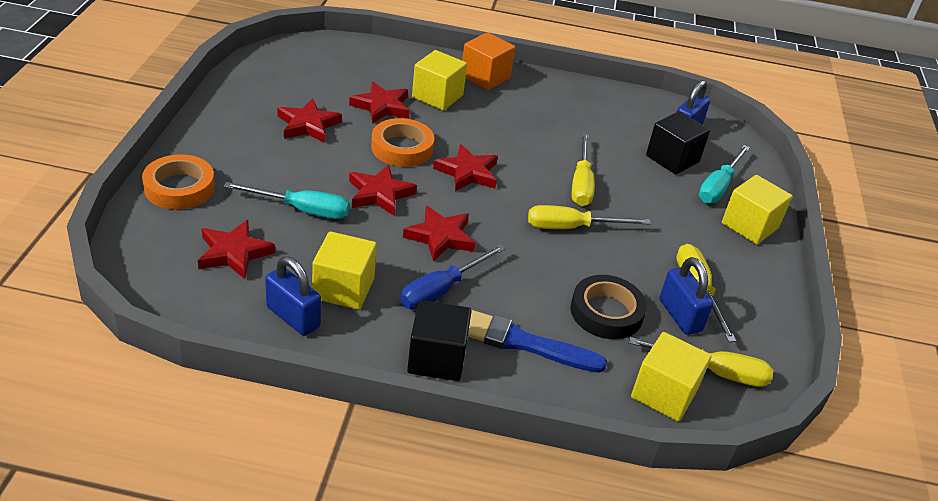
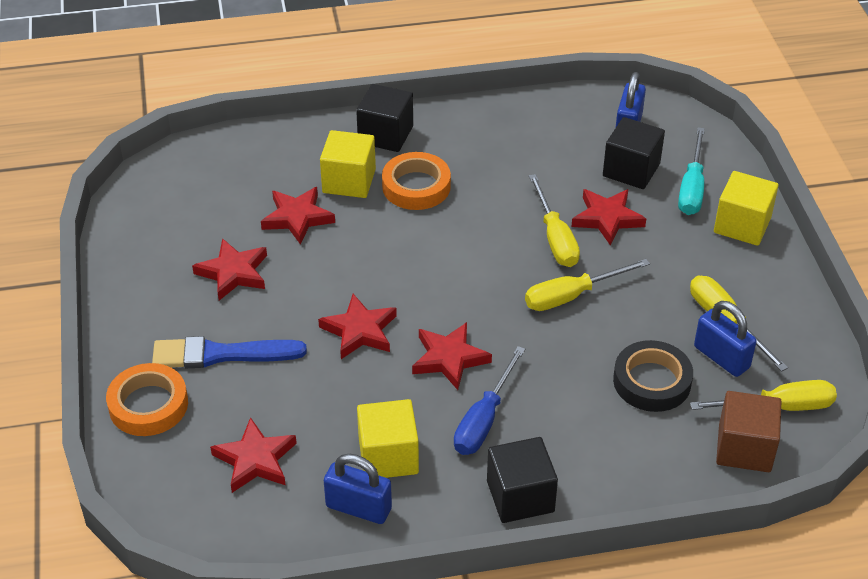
camera: 15 degrees left, 5 degrees up
(301, 210) = (292, 382): turquoise screwdriver -> none
(402, 148) = (349, 264): orange tape -> orange tape (416, 186)
(467, 172) = (434, 269): red star -> red star (607, 218)
(485, 77) = (385, 135): orange cube -> black cube
(522, 342) = (590, 447): blue brush -> blue brush (221, 354)
(664, 393) = (744, 448): yellow cube -> brown cube

